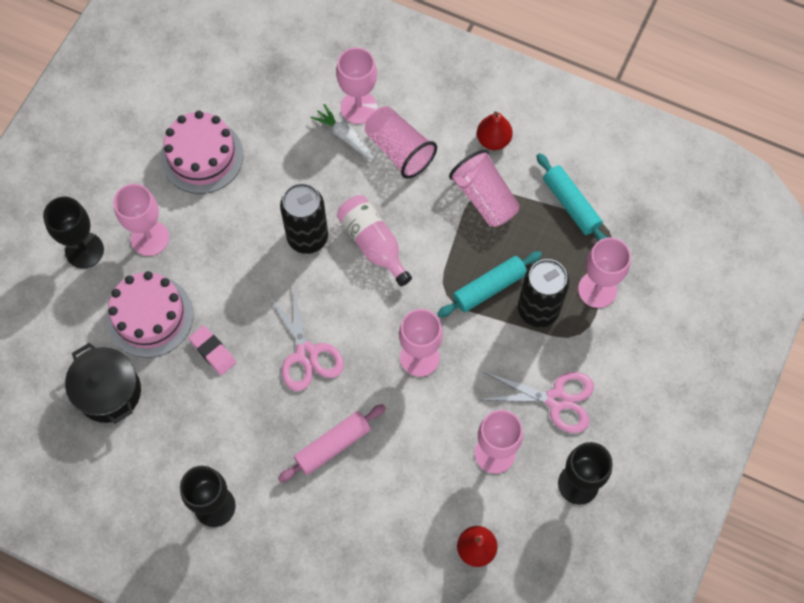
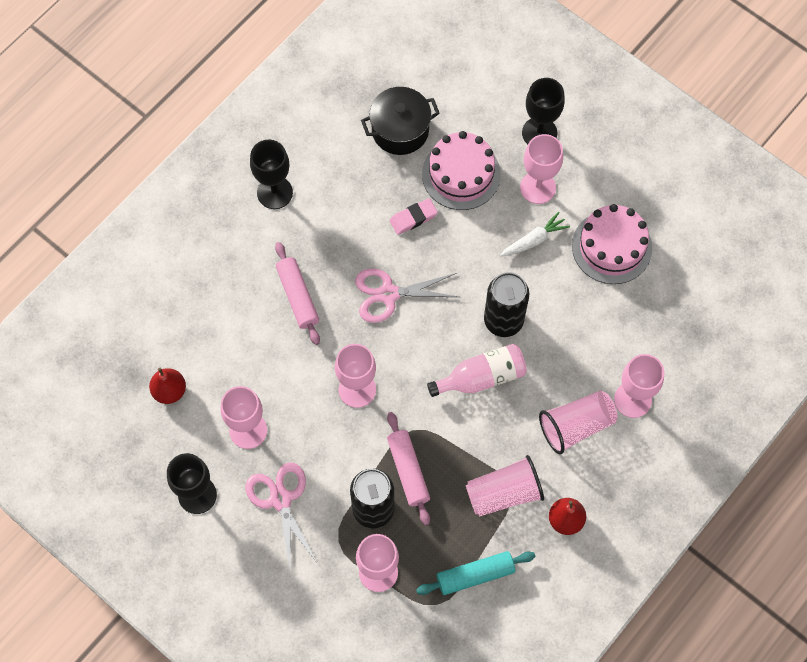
camera: 105 degrees right, 0 degrees up
(344, 136) = (603, 379): white carrot -> white carrot (534, 240)
(489, 288) = (408, 471): turquoise rolling pin -> pink rolling pin
(556, 400) = (281, 500): pink scissors -> pink scissors turned 135 degrees clockwise

